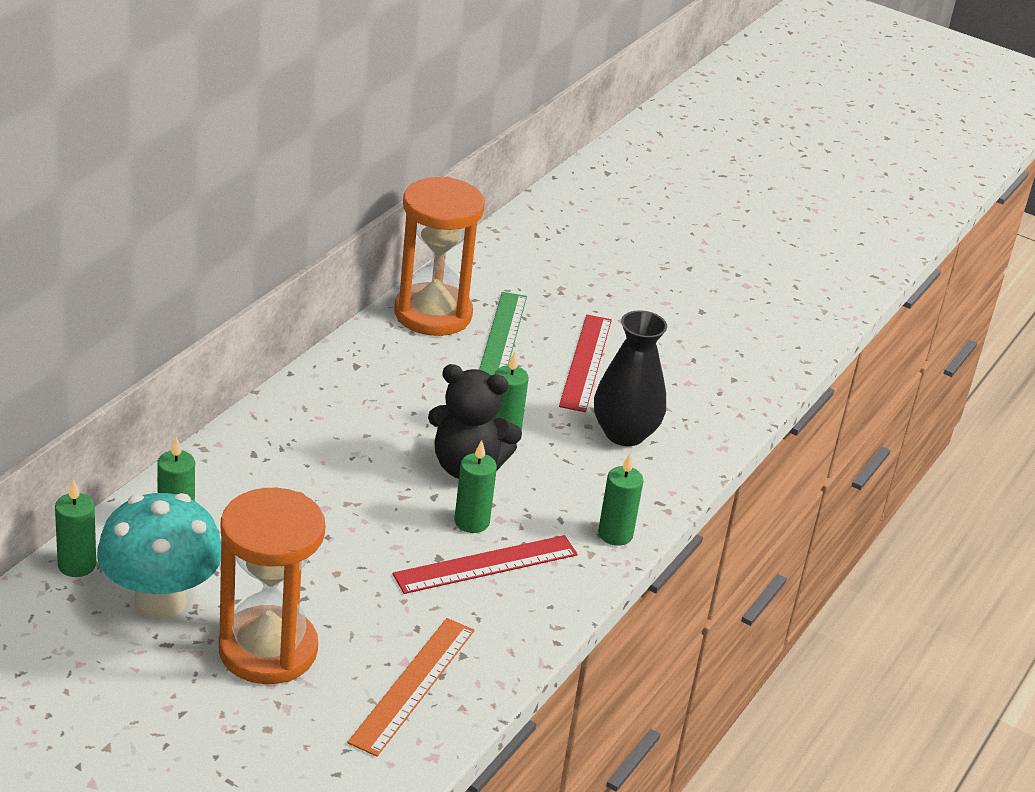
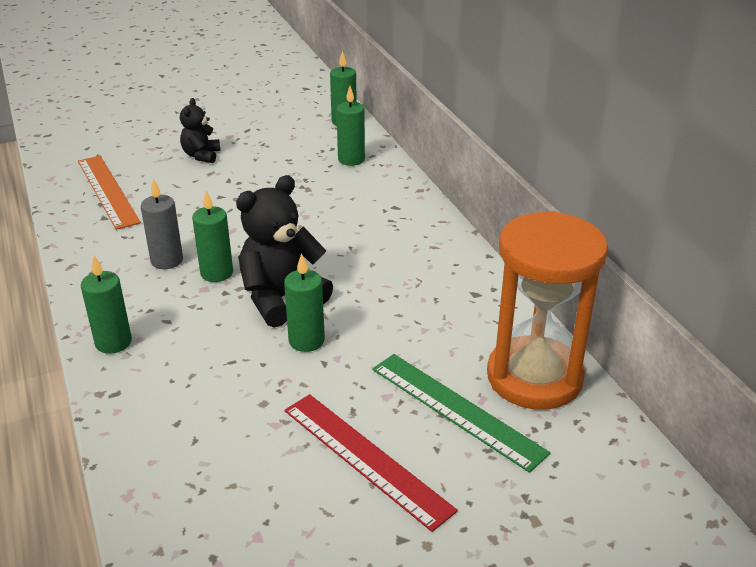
camera: 130 degrees right, 0 degrees up
(160, 601) = (283, 136): turquoise mushroom -> none
(268, 650) = (201, 155): orange hourglass -> black teddy bear
(486, 564) = (167, 261): red ruler -> grey candle
(624, 433) = (226, 423): black vase -> none

